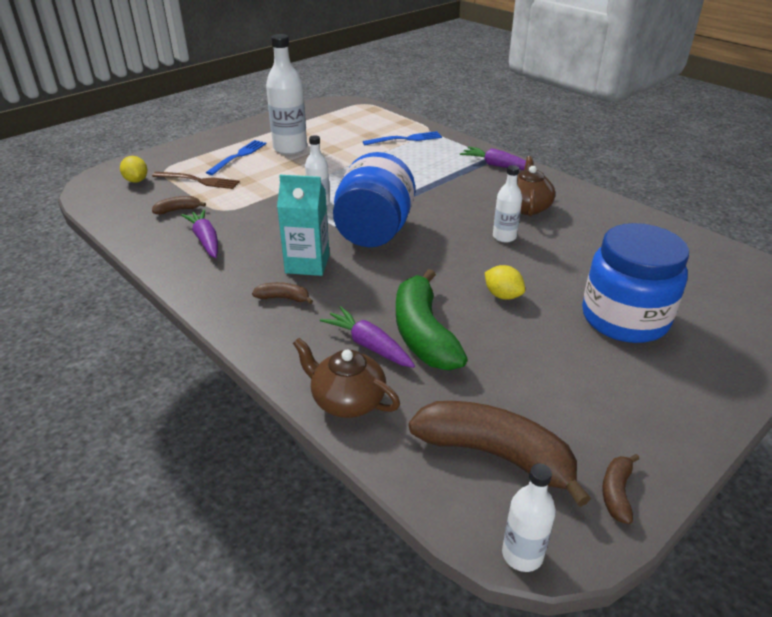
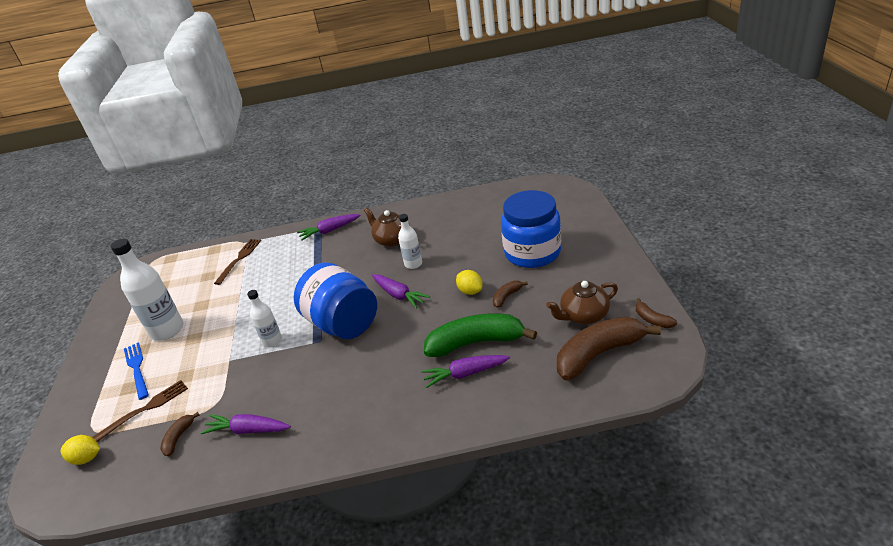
camera: 50 degrees left, 0 degrees up
(283, 298) = (374, 403): brown banana -> brown banana (507, 297)
(307, 264) = (345, 375): turquoise carton -> none
(347, 400) = (509, 404): brown teapot -> brown teapot (583, 315)
(405, 139) = (239, 259): blue fork -> brown fork
(423, 334) = (476, 343): green banana -> green banana turned 150 degrees clockwise
(447, 248) = (399, 295): none -> purple carrot
(502, 295) = (470, 291): yellow lemon -> yellow lemon turned 60 degrees clockwise
(522, 554) = (671, 374): white bottle -> none

